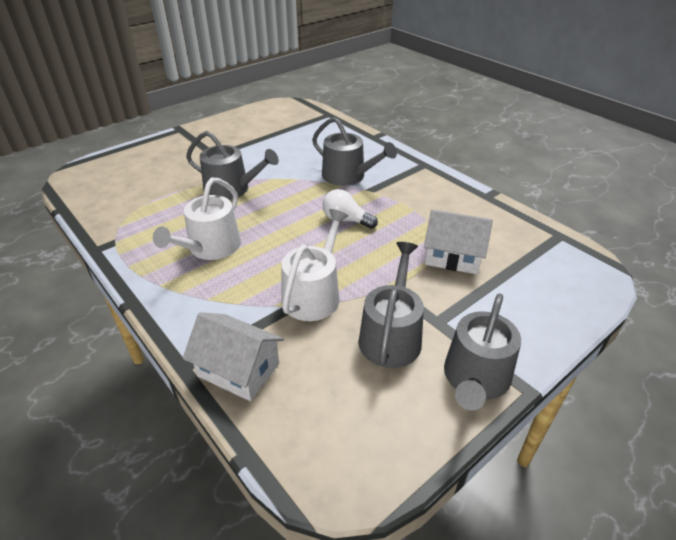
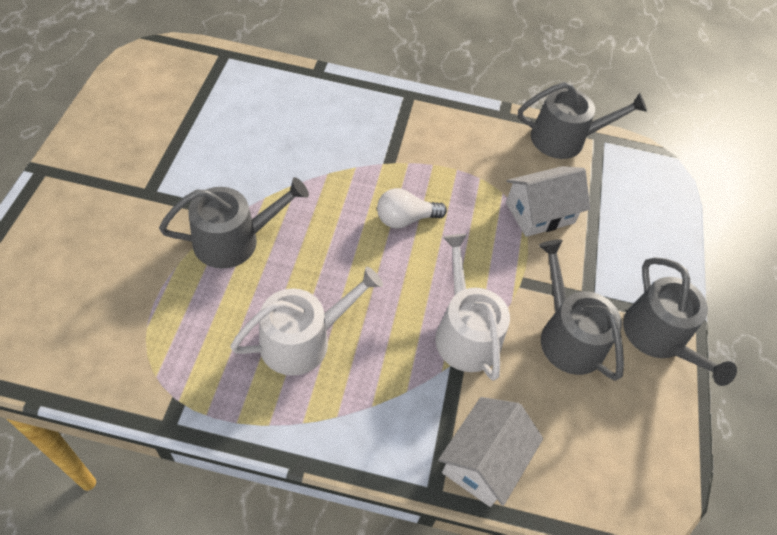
camera: 45 degrees left, 15 degrees up
(210, 248) = (303, 340): white watering can -> white watering can turned 105 degrees counterclockwise
(238, 370) = (484, 461): white house -> white house turned 45 degrees counterclockwise
(348, 176) = (348, 151): grey watering can -> grey watering can (565, 139)

